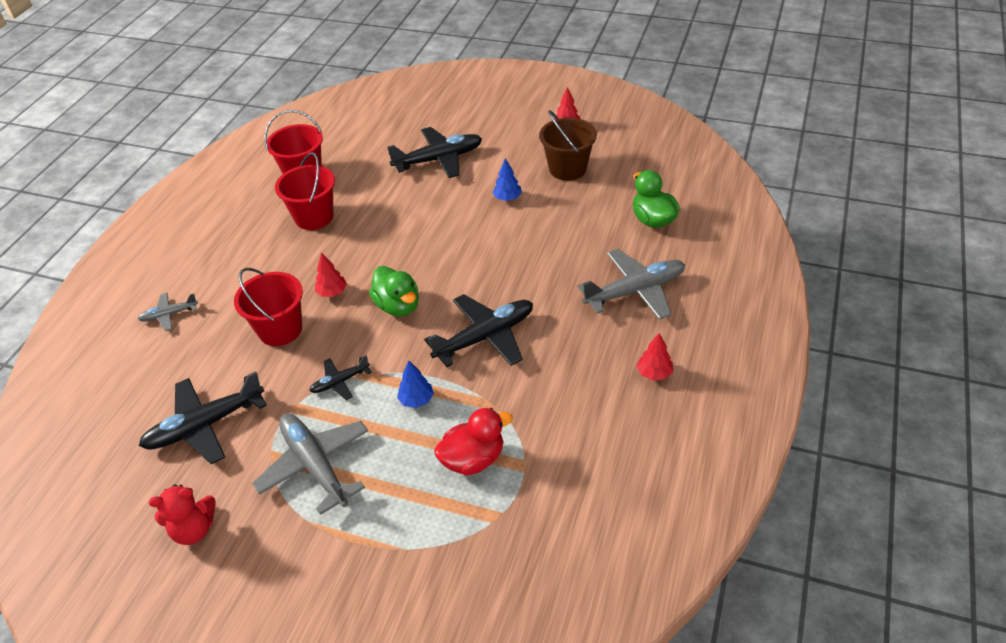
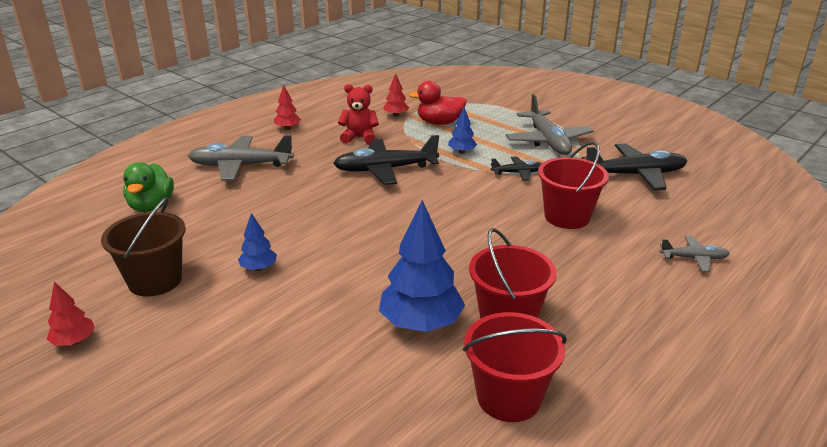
camera: 160 degrees left, 15 degrees down
(194, 529) = (635, 134): red teddy bear -> red teddy bear (359, 138)
(332, 292) = (507, 232): red tree -> red tree (396, 115)
(370, 197) = (421, 324): none -> blue tree
(398, 306) = (446, 206): green duck -> none
(438, 159) = (293, 350): black plane -> none

